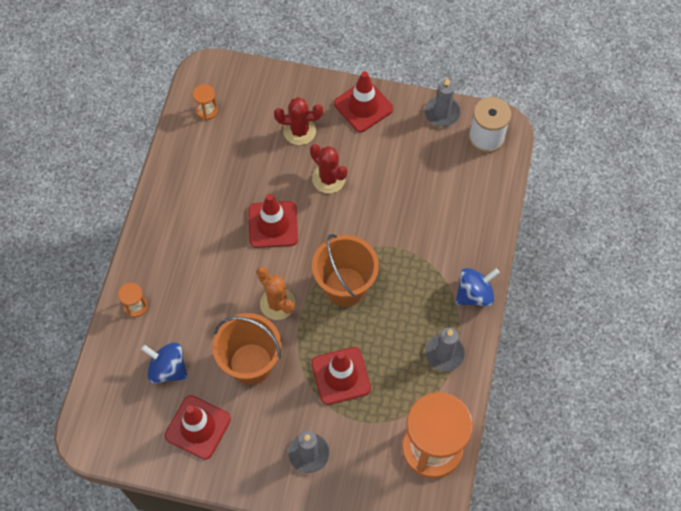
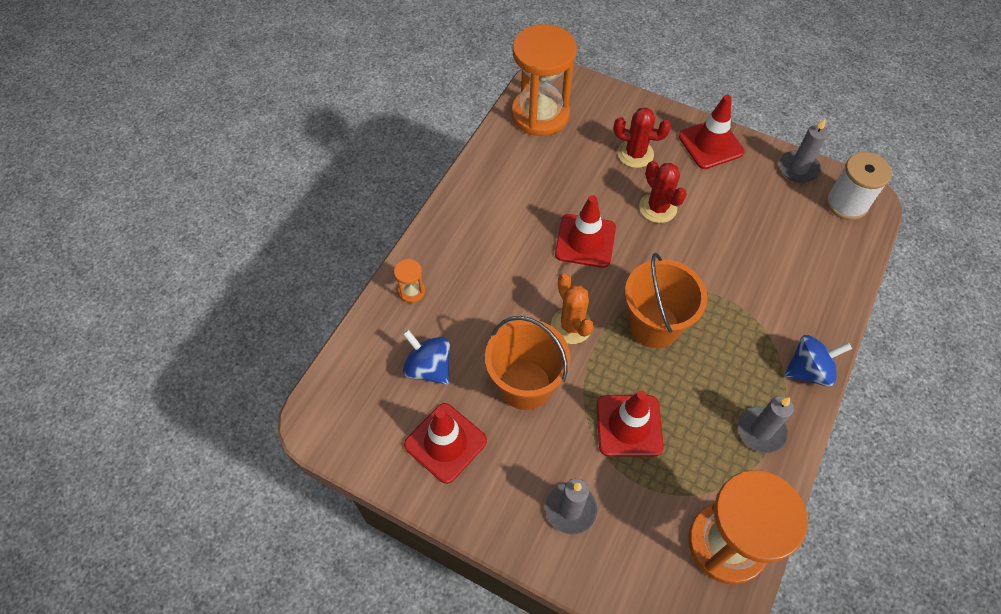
camera: 15 degrees right, 5 degrees down
(207, 111) = (540, 114): orange hourglass -> orange hourglass, size x2.50

